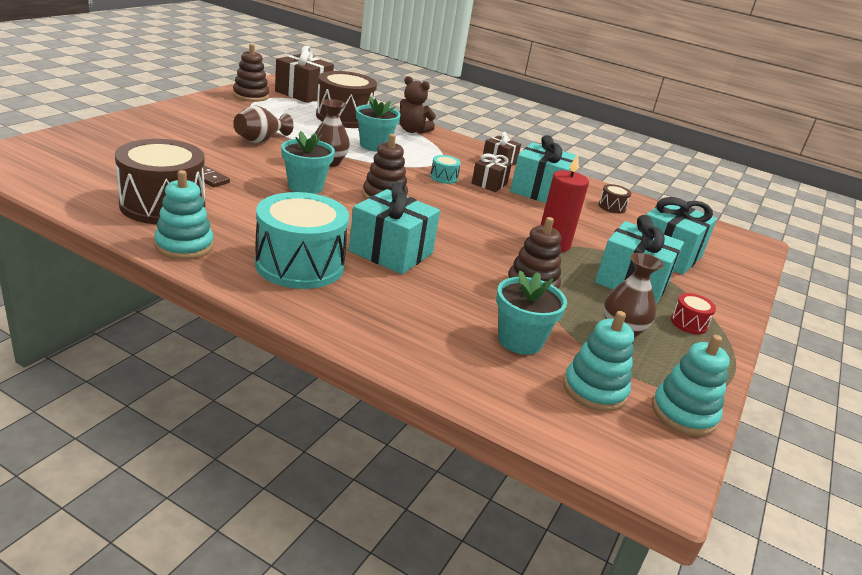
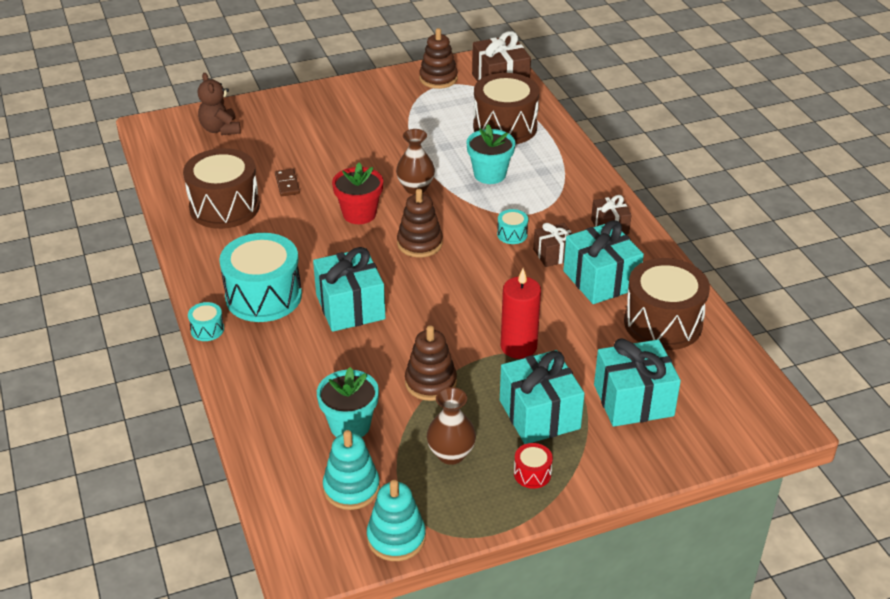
camera: 45 degrees right, 10 degrees up
(184, 246) = (201, 252): turquoise stacking toy -> none
(260, 140) = (381, 145): brown vase -> none
(278, 308) = (207, 329): none -> turquoise drum
(305, 187) = (359, 214): turquoise flower pot -> red flower pot
(412, 130) = (562, 160): brown teddy bear -> brown teddy bear (220, 129)
(612, 207) = (663, 323): brown drum -> brown drum, size x2.36

